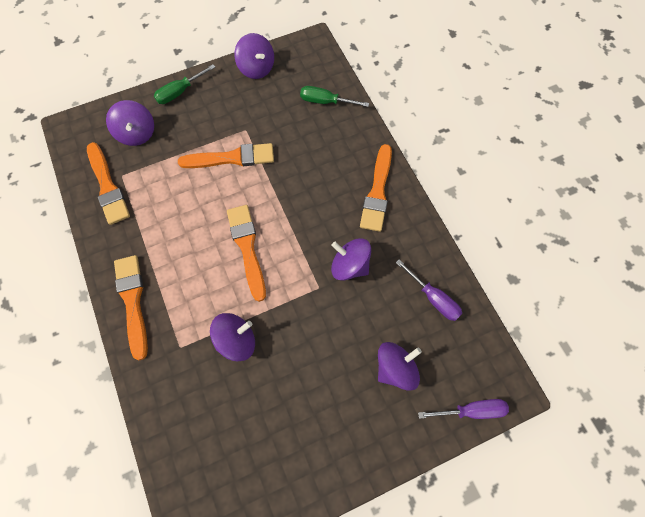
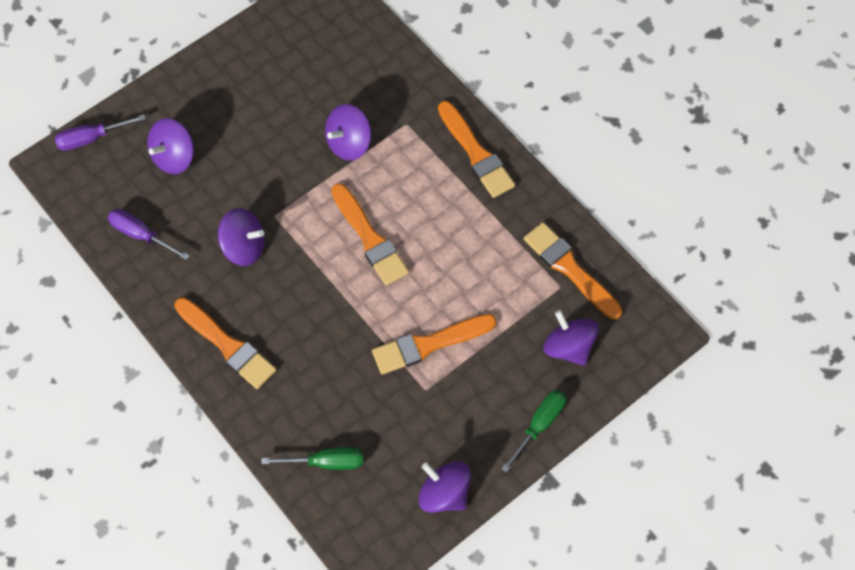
camera: 165 degrees right, 5 degrees down
(377, 192) = (227, 345): orange brush -> orange brush turned 135 degrees clockwise

